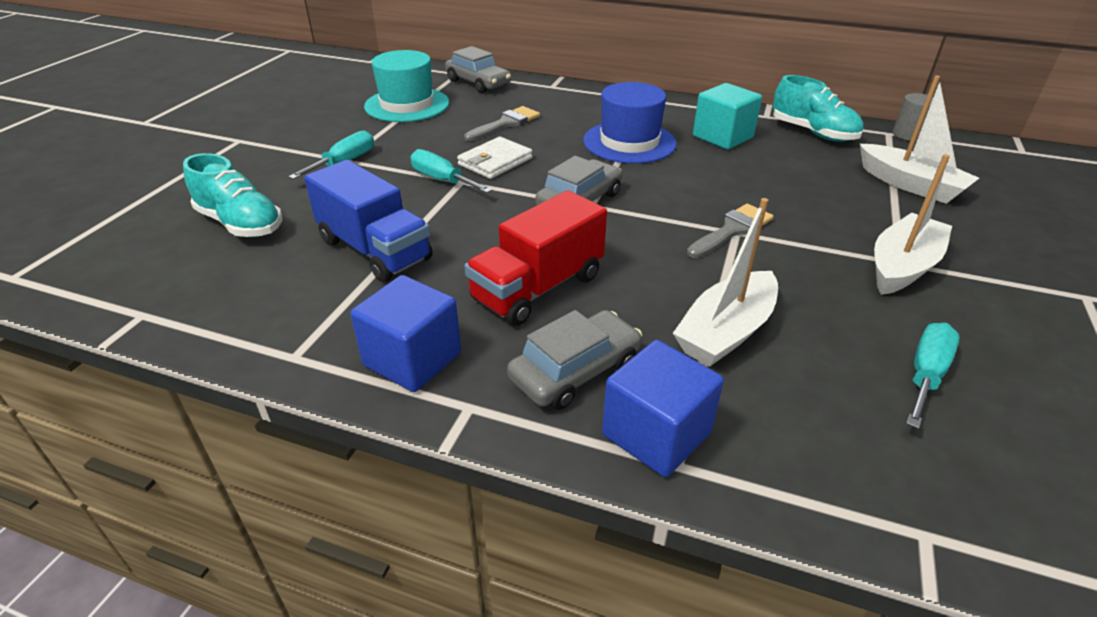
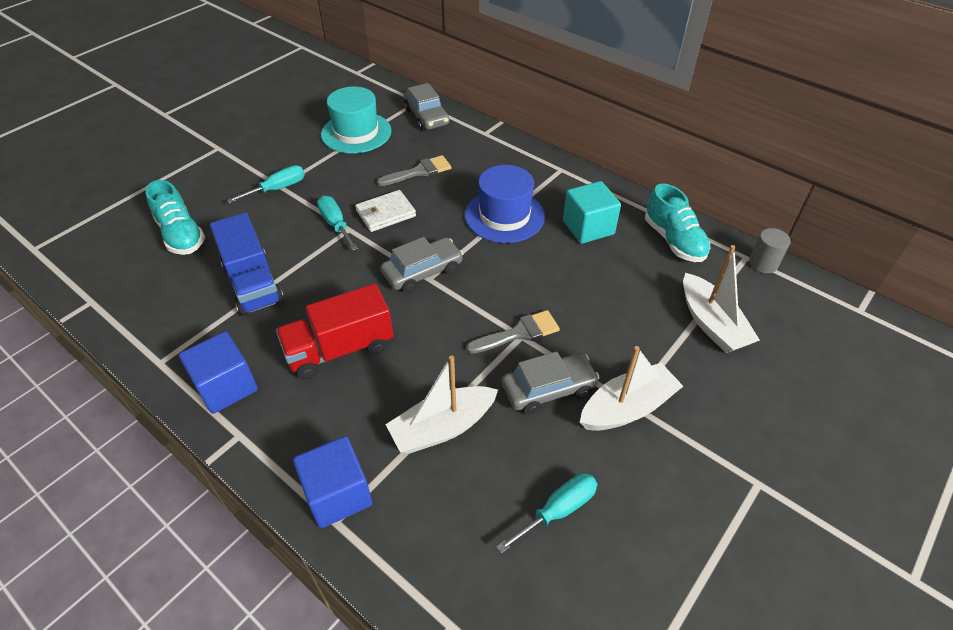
camera: 20 degrees right, 10 degrees up
(575, 370) = (320, 428): grey car -> grey car (548, 389)

